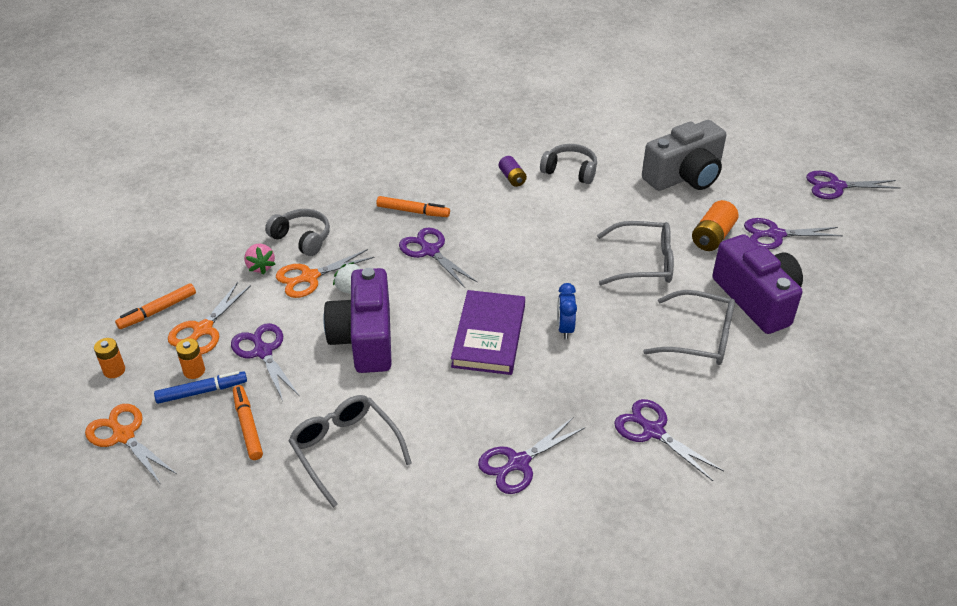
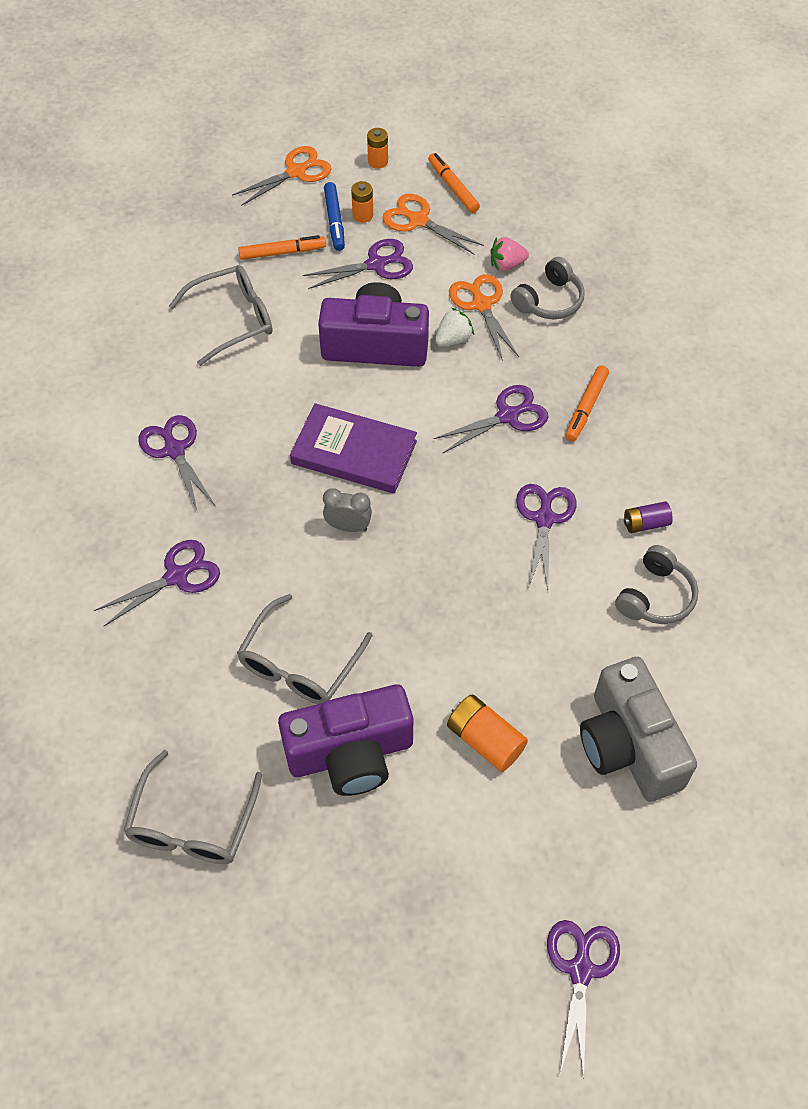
camera: 100 degrees right, 15 degrees up
(565, 328) = (348, 526): blue clock -> grey clock
(644, 263) = (446, 639): grey glasses -> grey glasses (192, 824)
(775, 235) = (476, 827): purple scissors -> purple scissors (544, 519)

